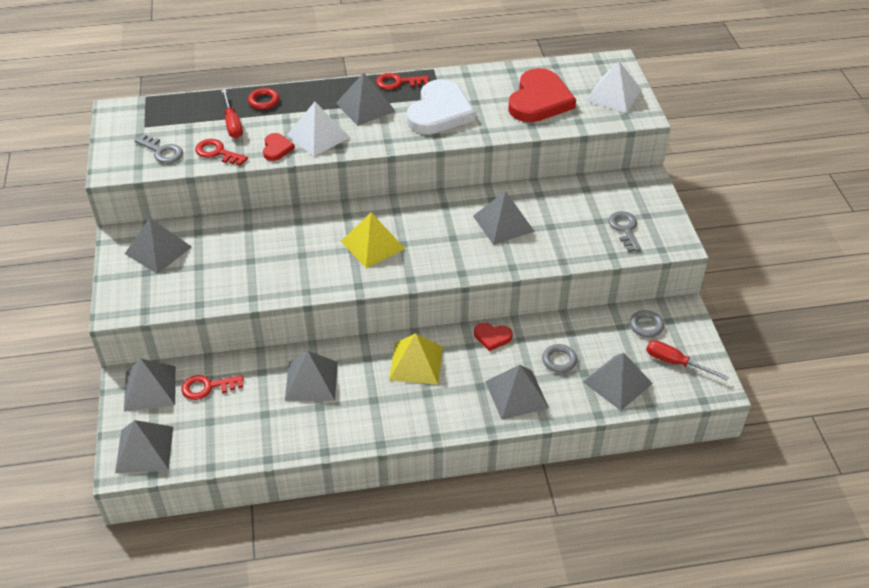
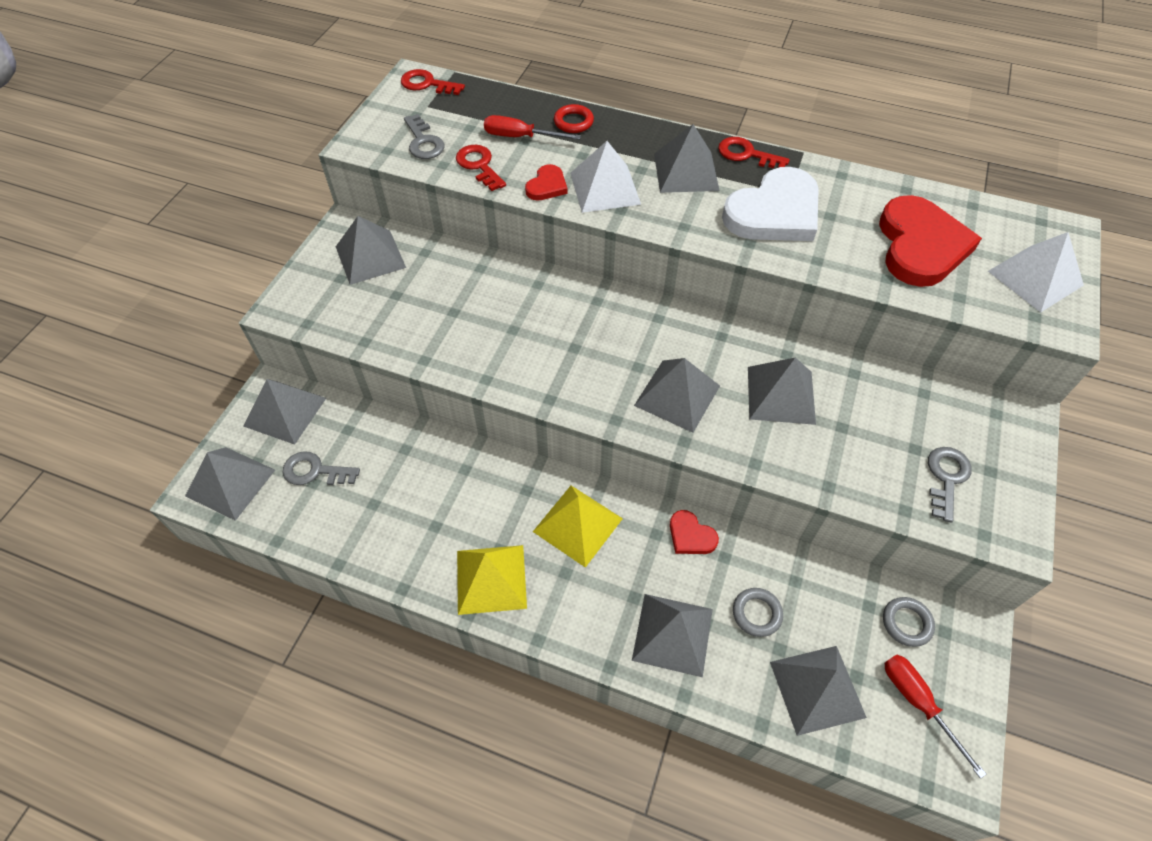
camera: 30 degrees right, 10 degrees up
(204, 414) = (315, 471): none -> grey key
(207, 387) = (339, 439): red key -> red key (427, 84)
(232, 124) = (520, 137): red screwdriver -> red screwdriver turned 90 degrees clockwise
(311, 381) = (448, 487): grey pyramid -> grey pyramid (677, 395)
(372, 244) = (601, 352): yellow pyramid -> yellow pyramid (491, 579)
(539, 100) = (920, 246): red heart -> red heart turned 45 degrees counterclockwise

